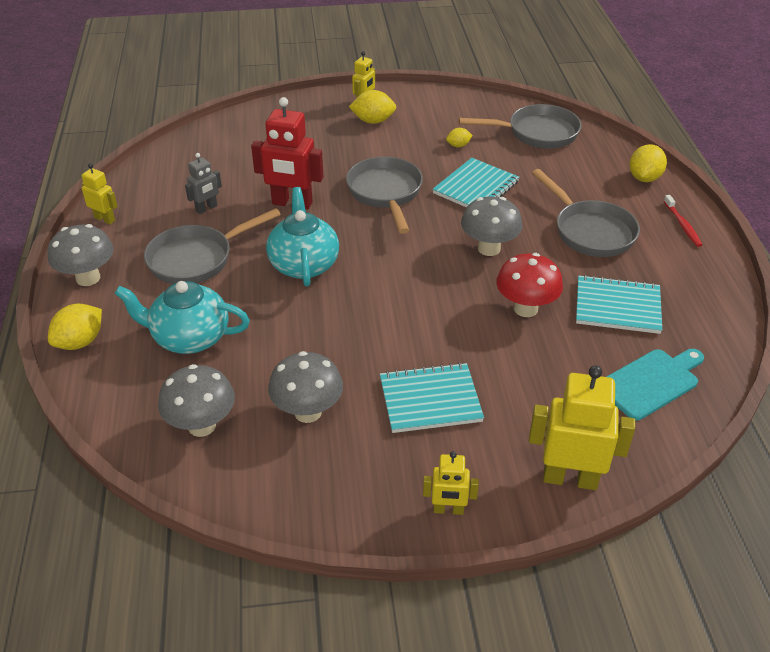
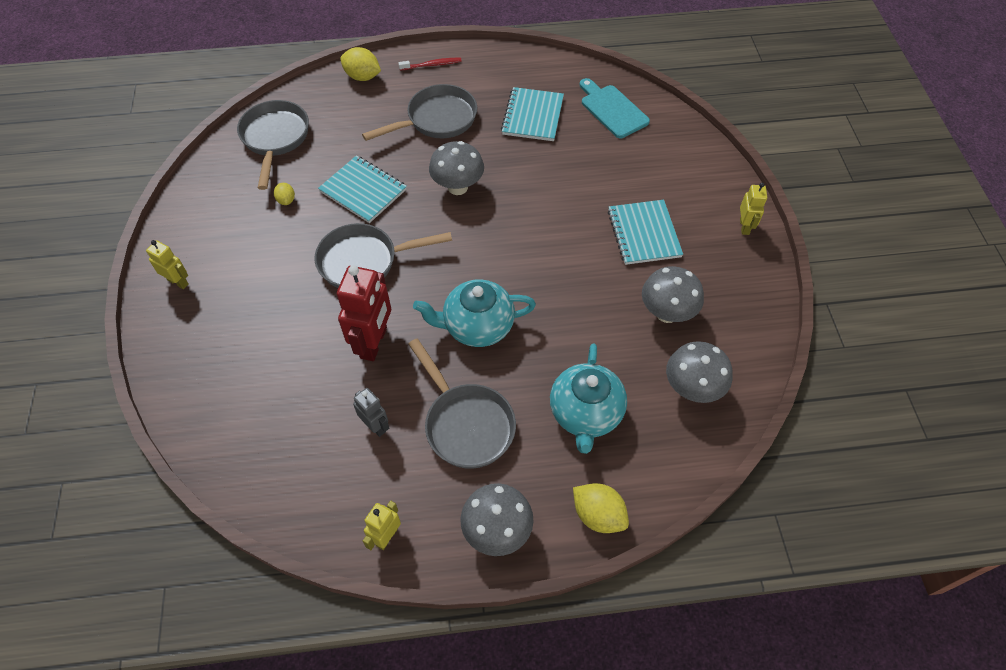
camera: 90 degrees left, 15 degrees up
(373, 121) = (221, 273): yellow lemon -> none
(525, 308) = (536, 169): red mushroom -> none
(570, 478) = (705, 161): yellow robot -> none

